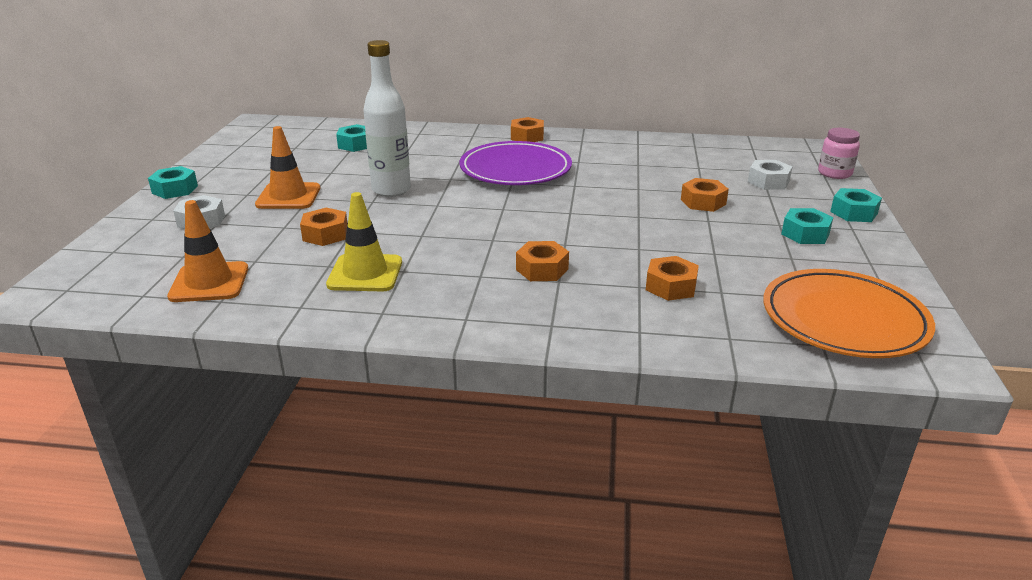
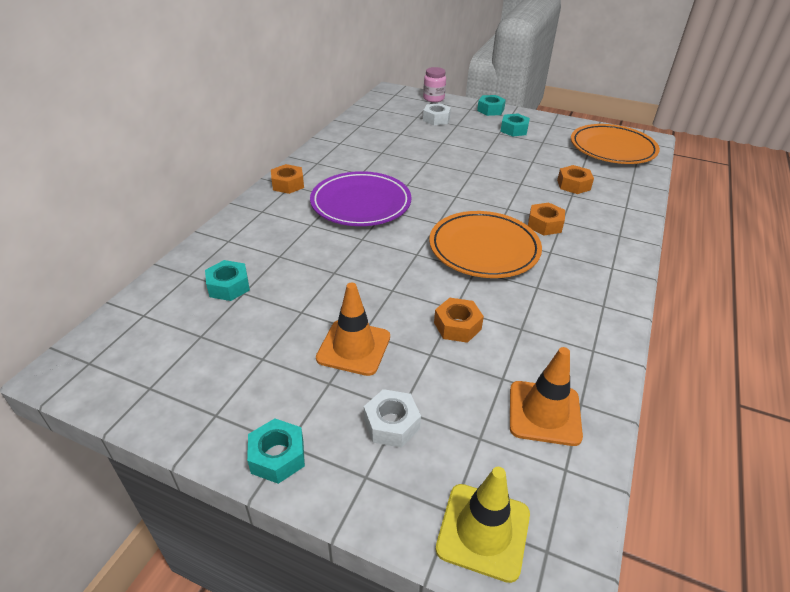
camera: 75 degrees left, 10 degrees up
(365, 273) = (539, 308): yellow traffic cone -> yellow traffic cone (483, 531)
(391, 190) = (372, 275): white bottle -> none
(465, 236) = (484, 249): none -> orange plate
(703, 202) = (458, 146): orange nut -> none

